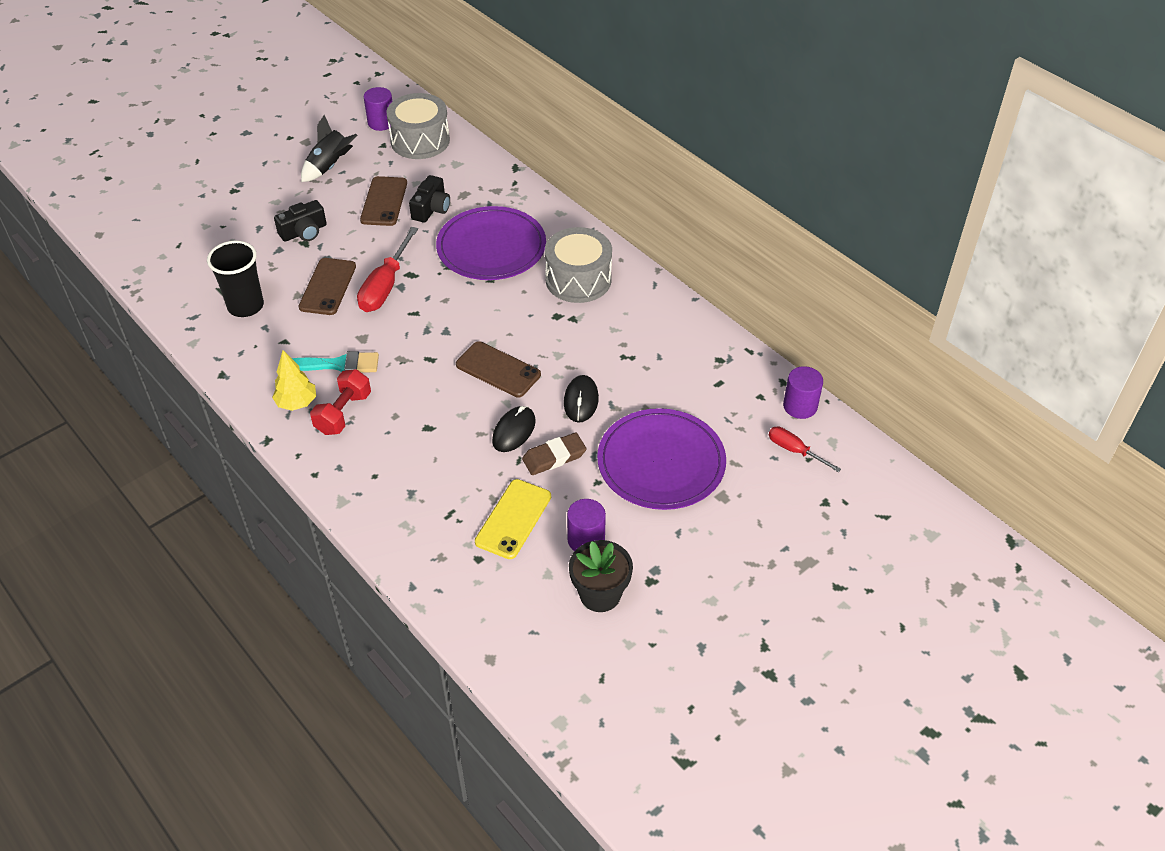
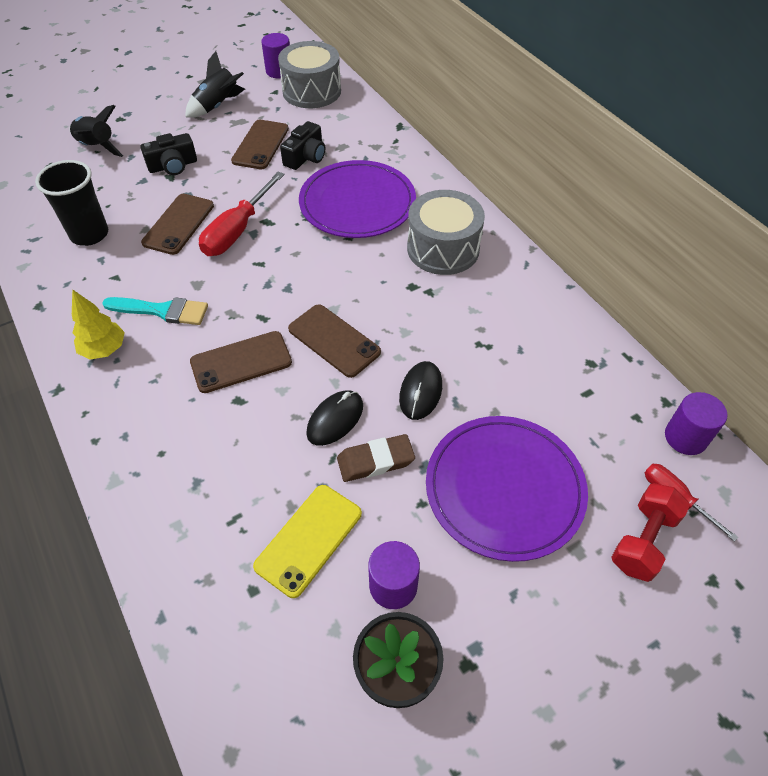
camera: 10 degrees right, 5 degrees up
(221, 222) = (97, 147): none -> black rocket
(343, 413) = (150, 369): red dumbbell -> red dumbbell (643, 540)
(421, 397) = (241, 362): none -> brown phone

